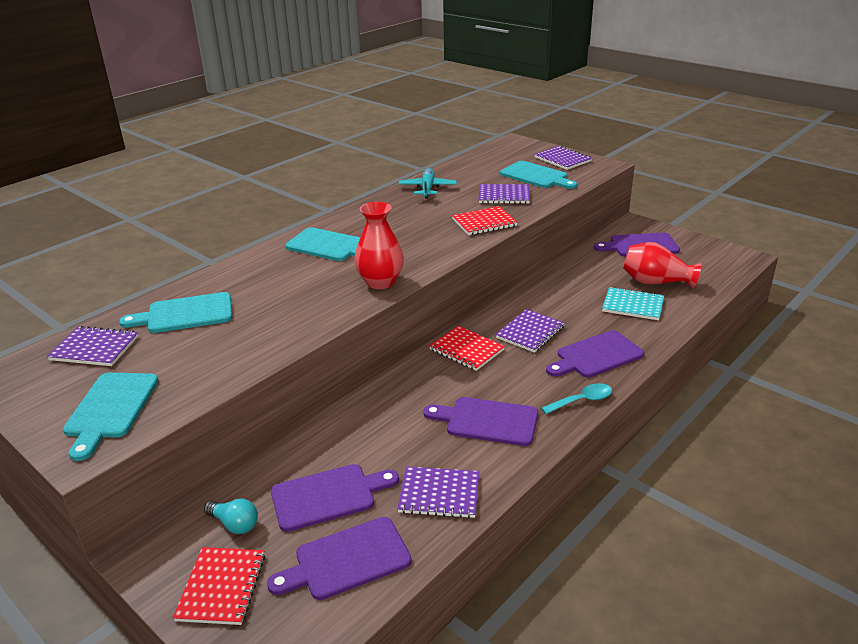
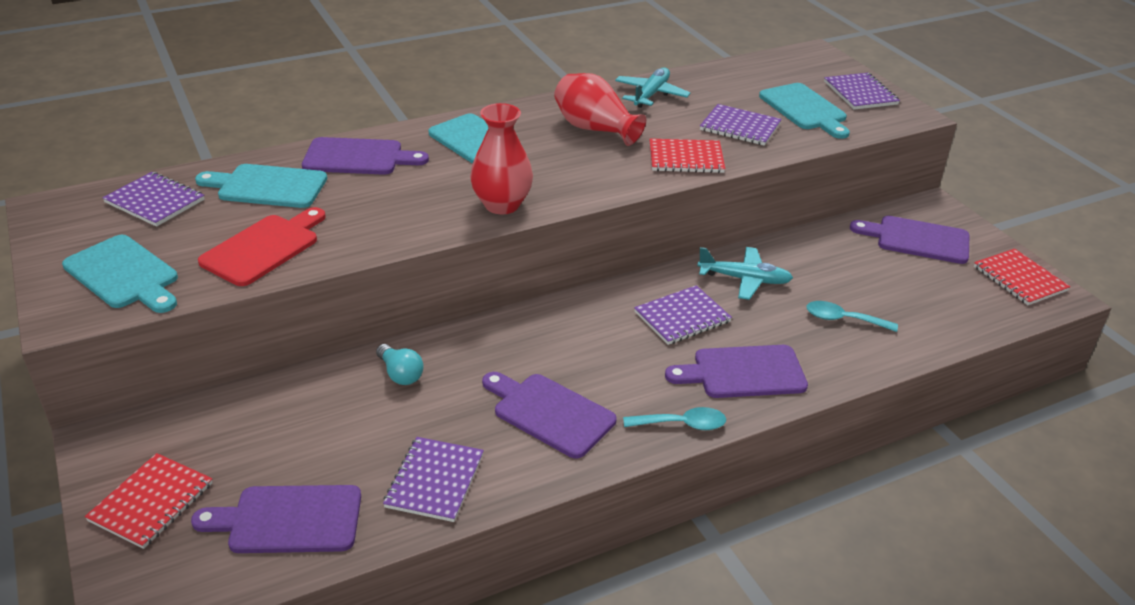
camera: 20 degrees right, 5 degrees up
(110, 409) = (124, 274): turquoise cutting board -> turquoise cutting board turned 75 degrees counterclockwise
(217, 358) = (263, 248): none -> red cutting board
(234, 524) = (206, 439): turquoise light bulb -> turquoise light bulb (400, 374)
(328, 496) = (317, 442): purple cutting board -> purple cutting board (358, 157)
(439, 494) = (435, 481): purple notebook -> purple notebook turned 75 degrees clockwise
(466, 350) = (588, 317): red notebook -> red notebook (1019, 279)
(553, 297) = (744, 279): none -> turquoise plane
(633, 305) = (843, 319): turquoise notebook -> turquoise spoon
(655, 282) = (899, 296): red vase -> red vase (595, 129)

